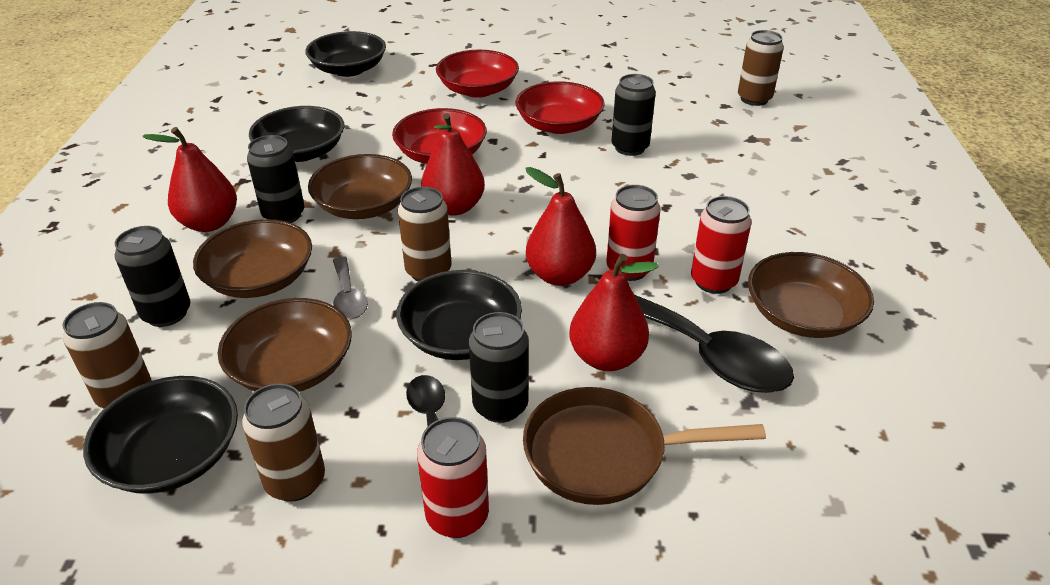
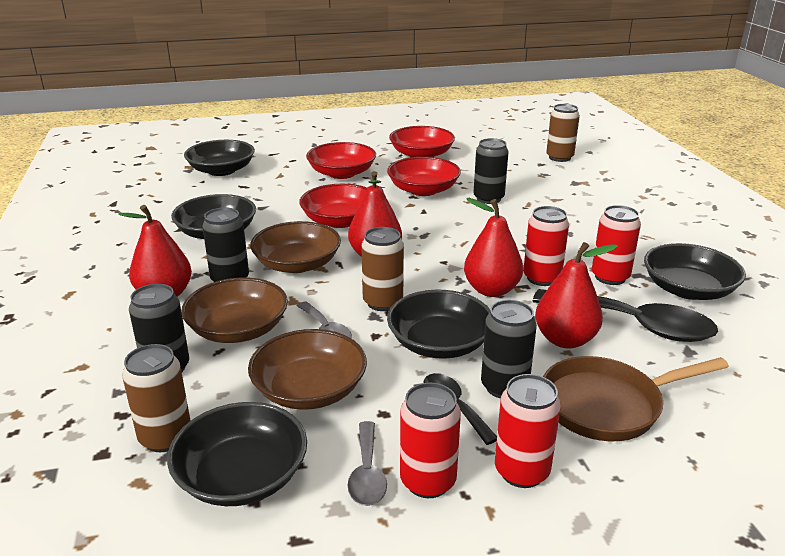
camera: 15 degrees left, 10 degrees down
(295, 481) = (367, 473): brown can -> grey spoon
(352, 505) = (428, 481): none -> red can
(585, 74) = (421, 155): none -> red bowl
(802, 315) = (688, 289): brown bowl -> black bowl

